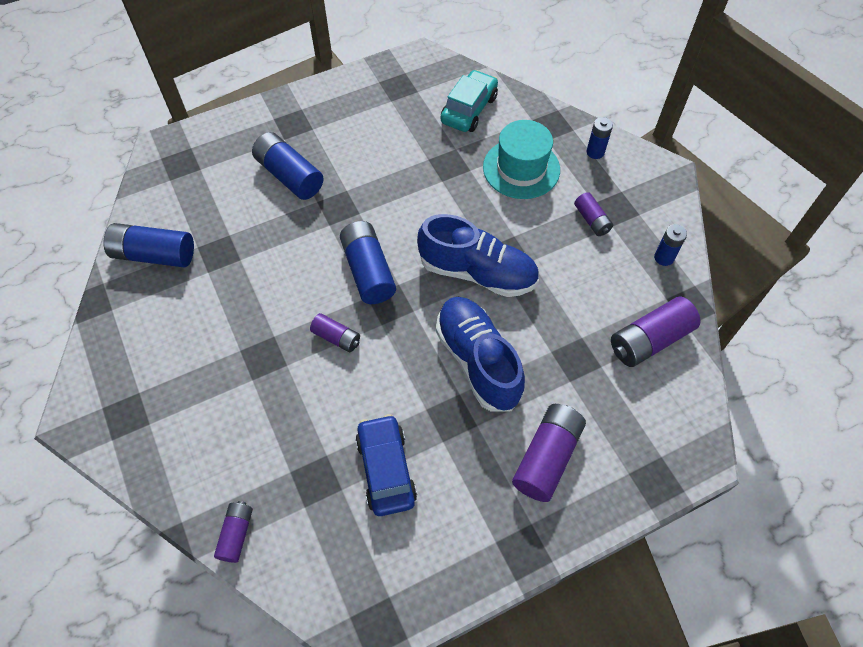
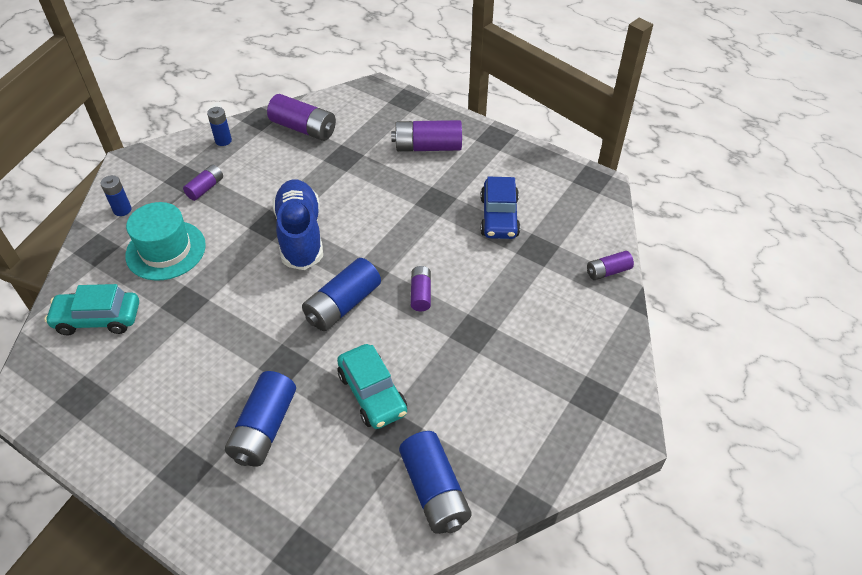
camera: 120 degrees left, 10 degrees down
(264, 253) = (372, 393): none -> turquoise car
(386, 469) = (499, 217): blue car -> blue car turned 45 degrees counterclockwise
(478, 361) = (381, 204): blue shoe -> none

